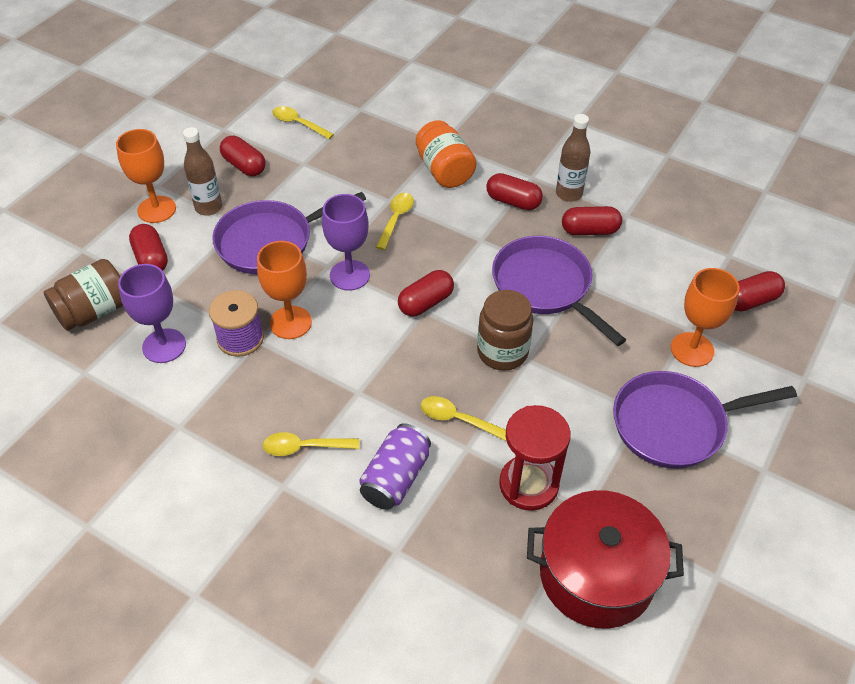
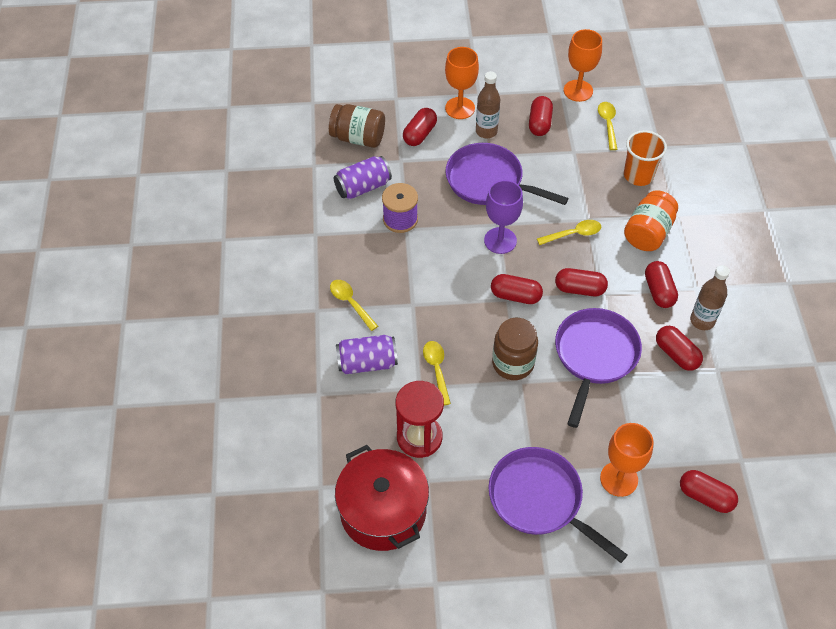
camera: 55 degrees right, 5 degrees up
(164, 346) = (363, 187): purple goblet -> purple can
(290, 322) = (434, 235): orange goblet -> orange goblet (578, 91)
(376, 139) = (638, 175): none -> orange cup
(461, 252) = (579, 289): none -> red capsule

